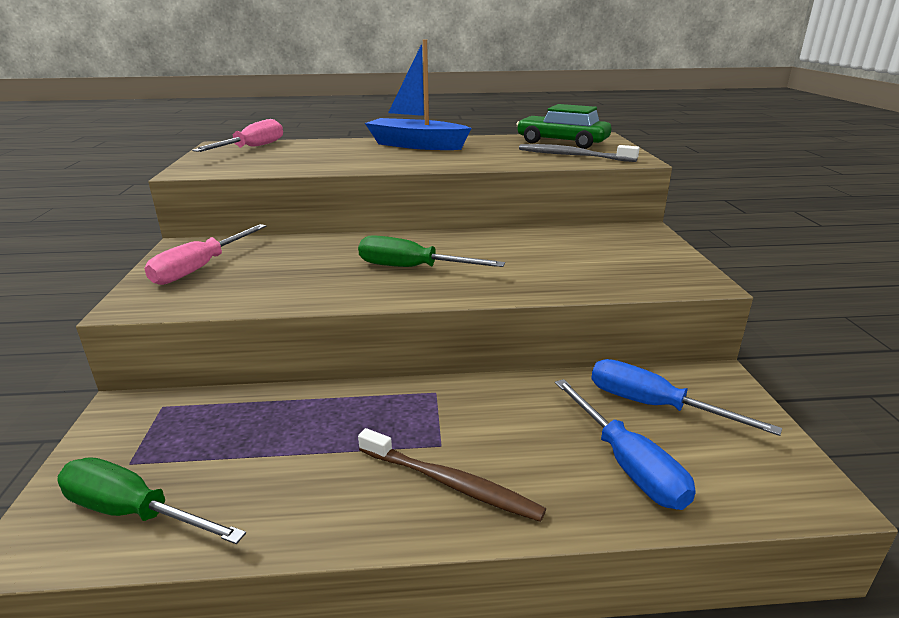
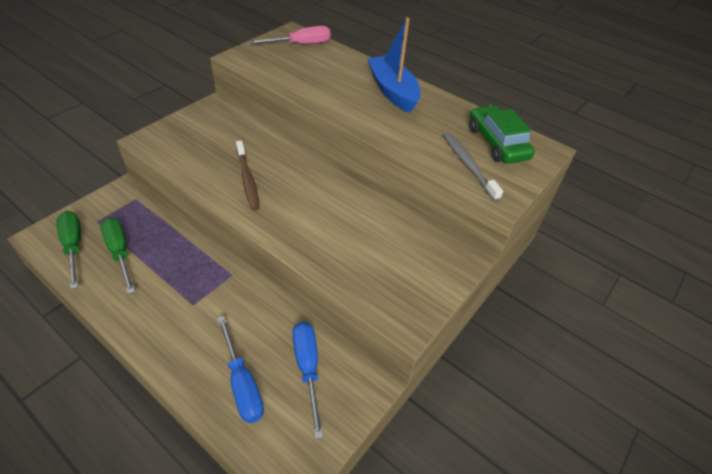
camera: 40 degrees right, 20 degrees up
(201, 268) = (198, 129): pink screwdriver -> none
(412, 268) = (280, 194): green screwdriver -> green screwdriver (120, 252)
(451, 483) = (169, 326): brown toothbrush -> brown toothbrush (247, 180)
(627, 464) = (242, 383): blue screwdriver -> blue screwdriver turned 45 degrees counterclockwise

